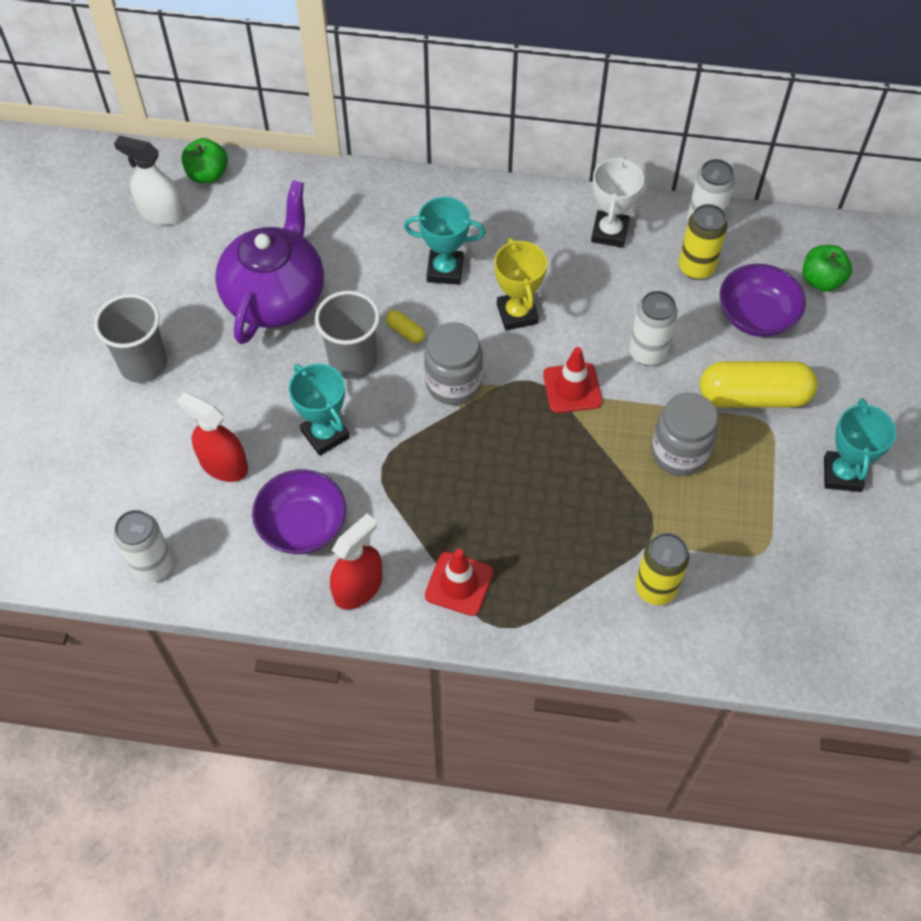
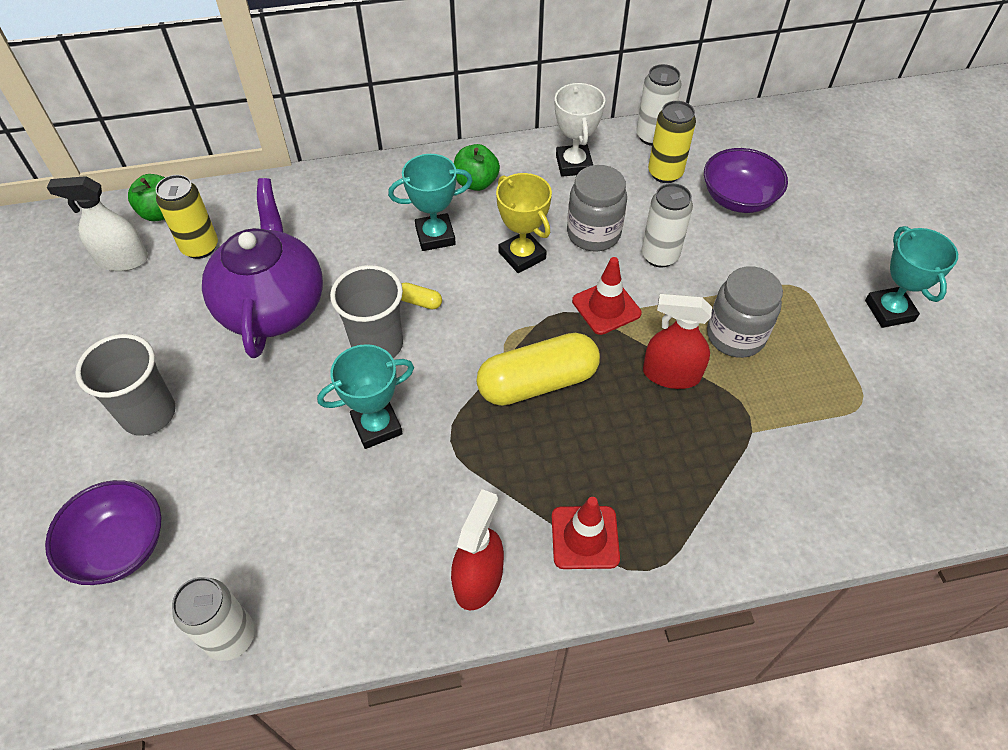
camera: 20 degrees left, 5 degrees down
(223, 464) = (276, 493): red spray bottle -> red spray bottle (671, 374)
(302, 525) = (389, 531): purple bowl -> purple bowl (119, 546)
(325, 434) = (377, 426): turquoise trophy -> turquoise trophy turned 60 degrees counterclockwise
(453, 383) = (489, 336): grey jar -> grey jar (593, 234)
(655, 588) = (782, 473): yellow can -> yellow can (200, 247)
(753, 396) = (774, 266): yellow capsule -> yellow capsule (537, 382)
(821, 280) = (776, 155): green apple -> green apple (476, 183)

